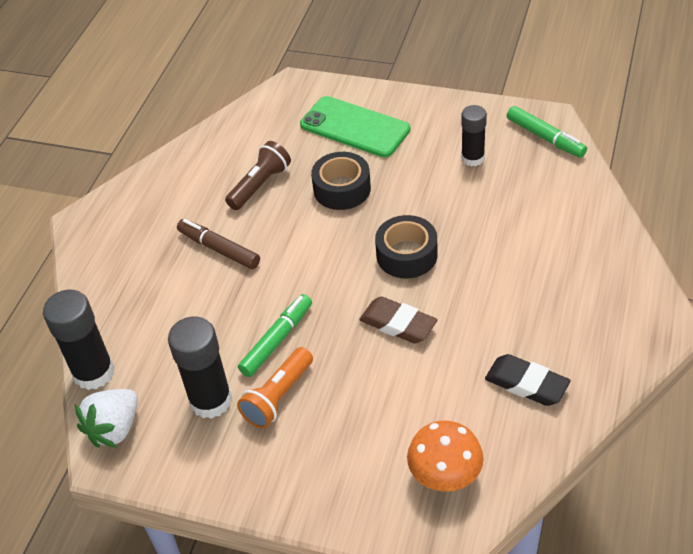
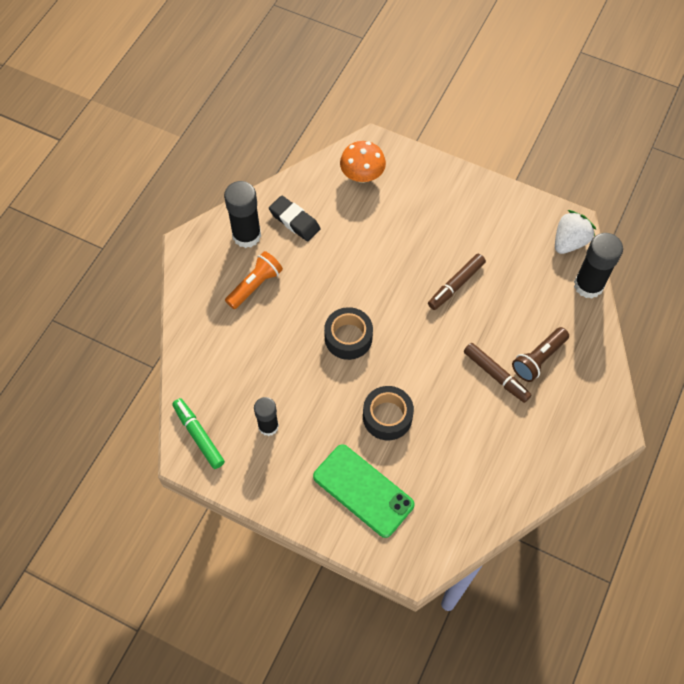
camera: 175 degrees left, 15 degrees up
(211, 400) = (504, 249): black glue stick -> black glue stick (246, 235)
(260, 185) = (457, 437): brown flashlight -> brown flashlight (538, 359)
(277, 340) = (456, 285): green marker -> brown marker
(278, 396) = (458, 243): orange flashlight -> orange flashlight (255, 285)
(398, 324) = (368, 280): brown eraser -> none

